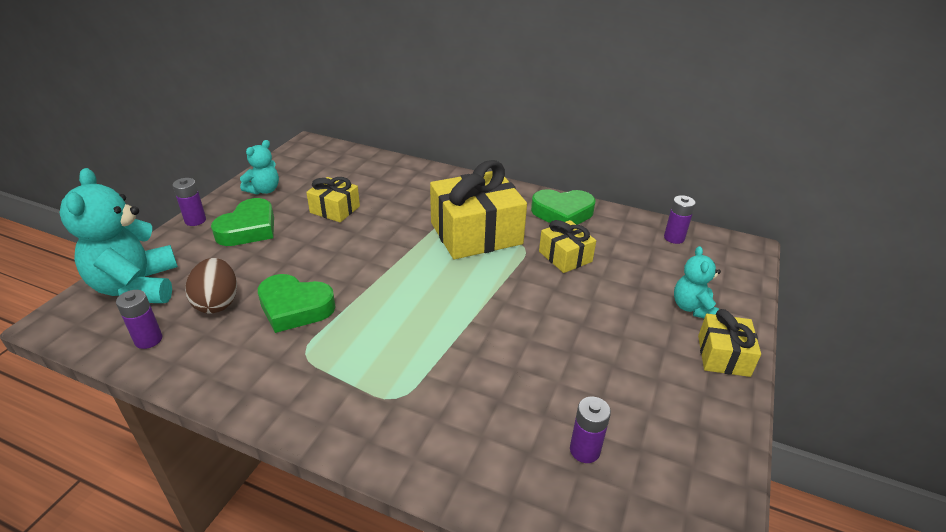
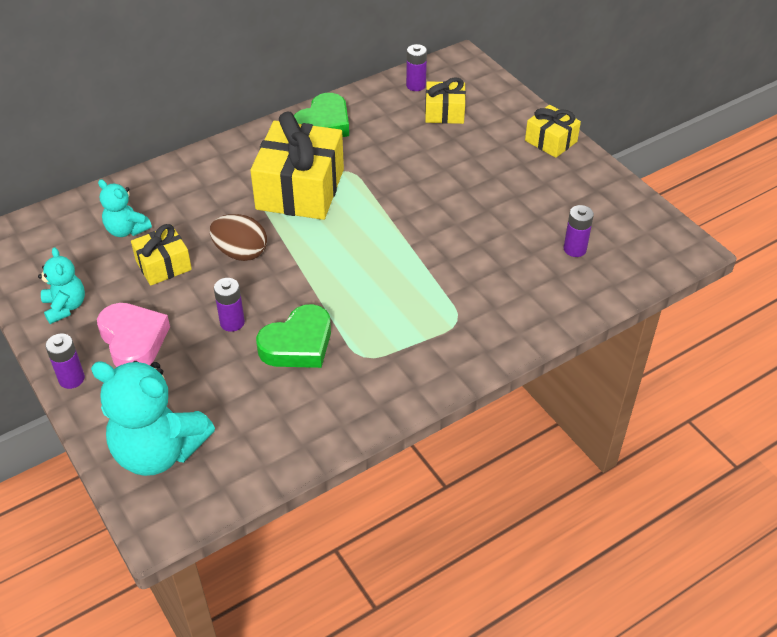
camera: 55 degrees left, 10 degrees up
(148, 339) = (255, 457): purple battery -> purple battery (232, 322)
(217, 302) = (242, 395): brown egg -> brown egg (241, 253)
(248, 229) = (133, 340): green heart -> pink heart
(565, 256) = (382, 155): yellow gift -> yellow gift (444, 112)
(692, 308) = (497, 126): turquoise teddy bear -> turquoise teddy bear (126, 230)

